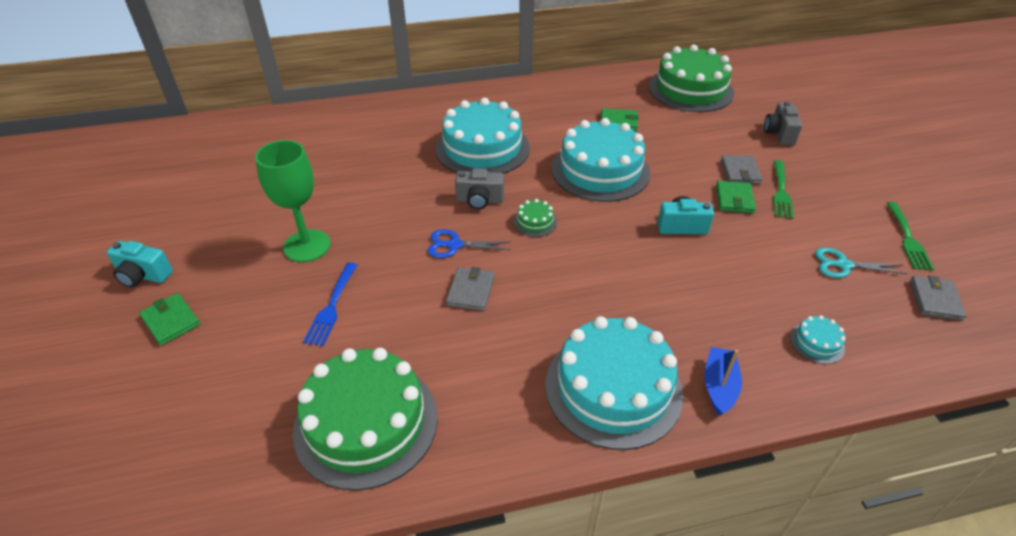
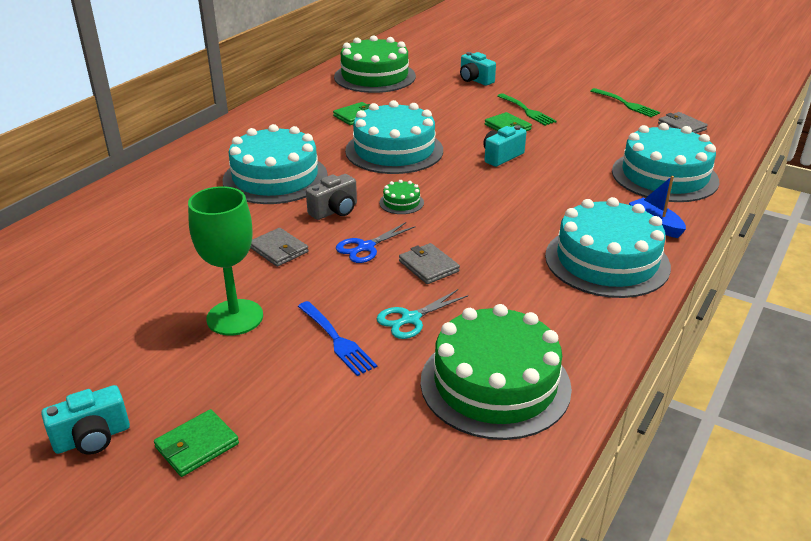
camera: 45 degrees left, 10 degrees down
(171, 321) = (197, 445): green wallet -> green wallet turned 45 degrees counterclockwise
(740, 172) = (486, 111): grey wallet -> grey wallet (278, 250)
(779, 134) = (475, 80): grey camera -> turquoise camera
(816, 343) = (664, 176): turquoise cake -> turquoise cake, size x2.46
(843, 265) = (617, 132): turquoise scissors -> turquoise scissors (411, 319)

